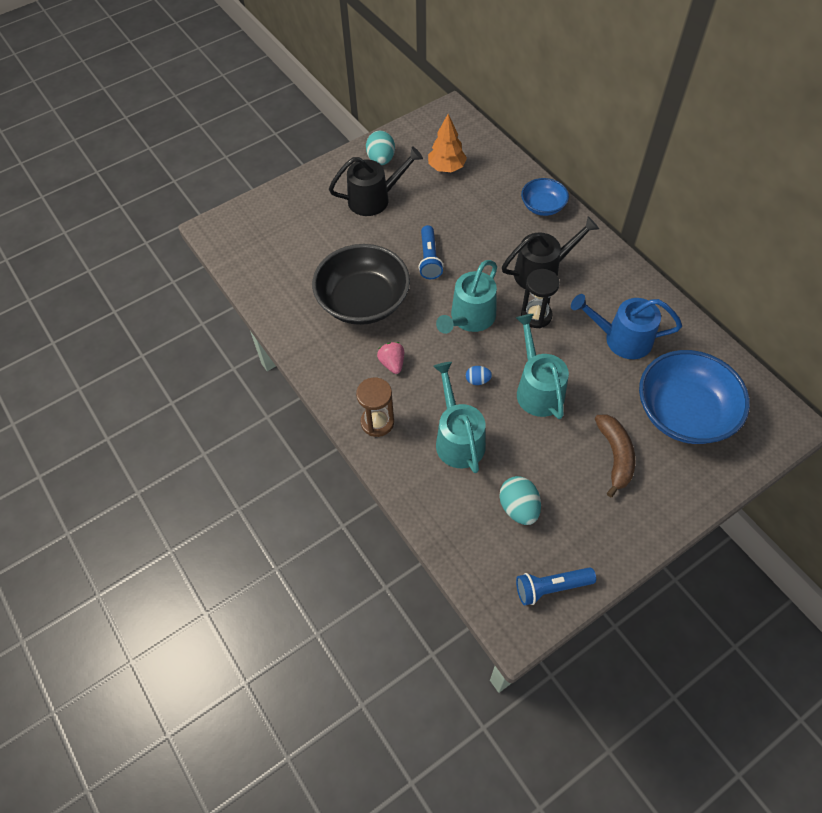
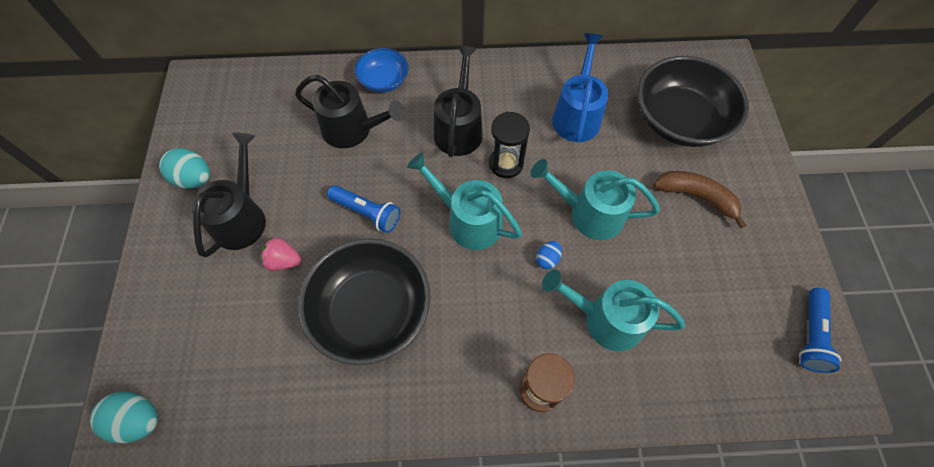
camera: 60 degrees left, 5 degrees up
(392, 363) = (474, 329): pink strawberry -> pink strawberry (284, 261)
(446, 168) = (264, 127): orange tree -> none
(470, 318) = (468, 221): turquoise watering can -> turquoise watering can turned 150 degrees clockwise
(486, 214) = (352, 130): none -> black watering can
(518, 508) = (713, 311): turquoise egg -> turquoise egg (138, 420)
(622, 339) = (577, 115): blue watering can -> blue watering can turned 150 degrees clockwise
(684, 412) = (679, 120): blue bowl -> black bowl

